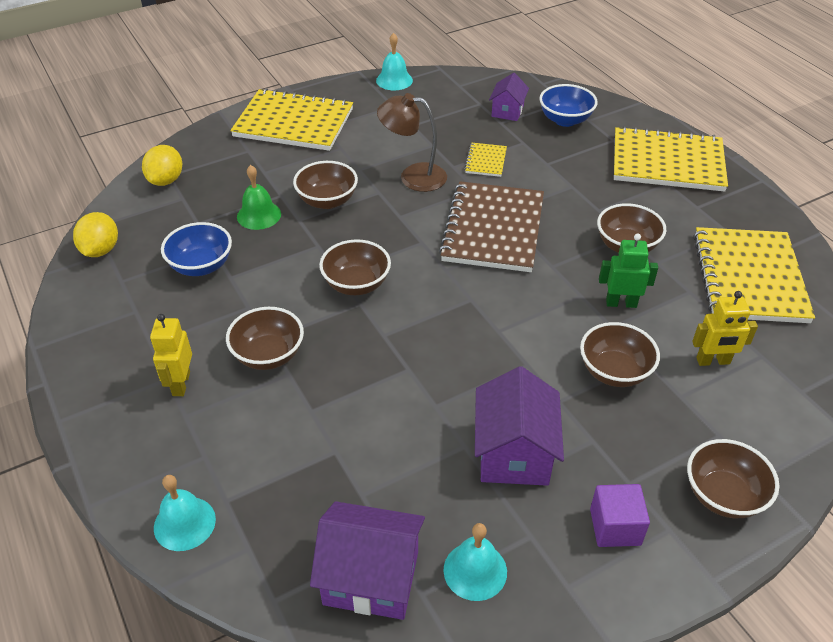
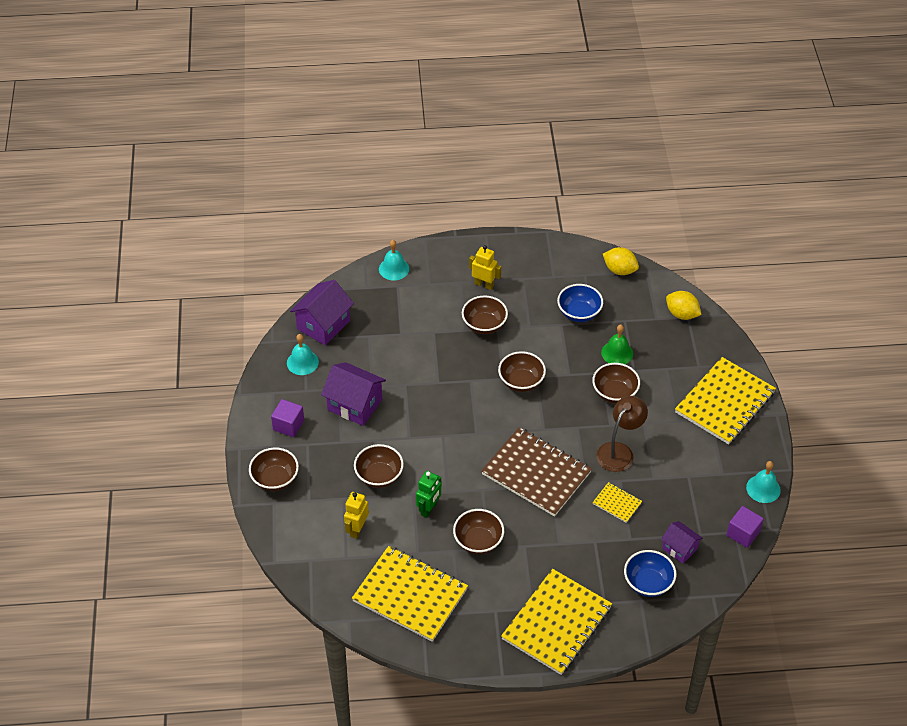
camera: 115 degrees right, 5 degrees up
(458, 81) = (743, 533): none -> purple cube

